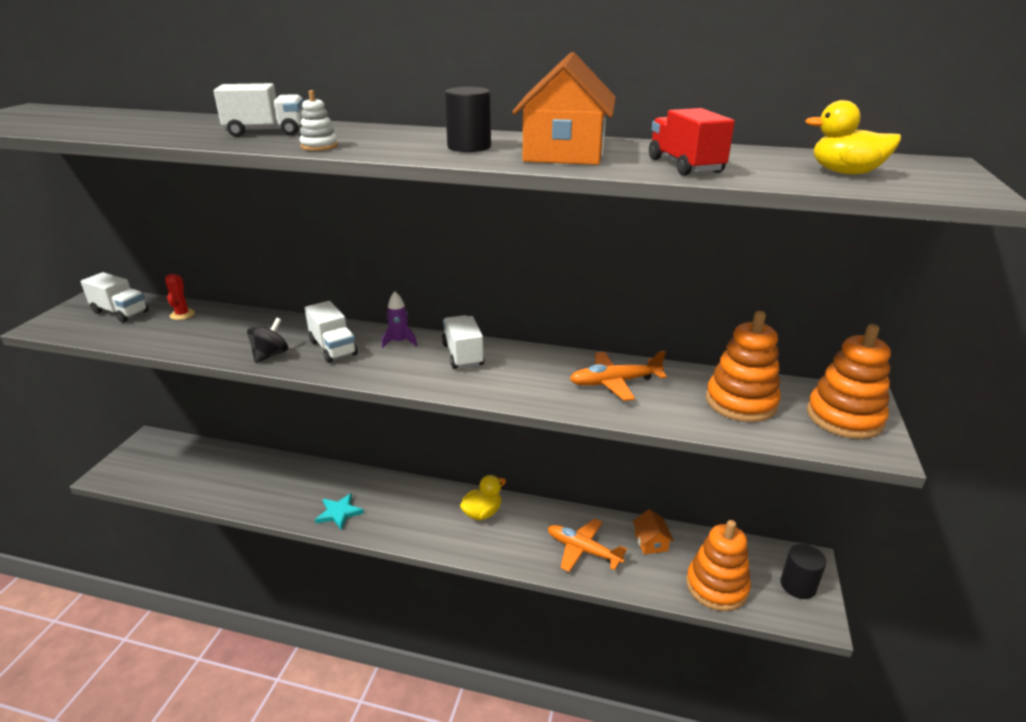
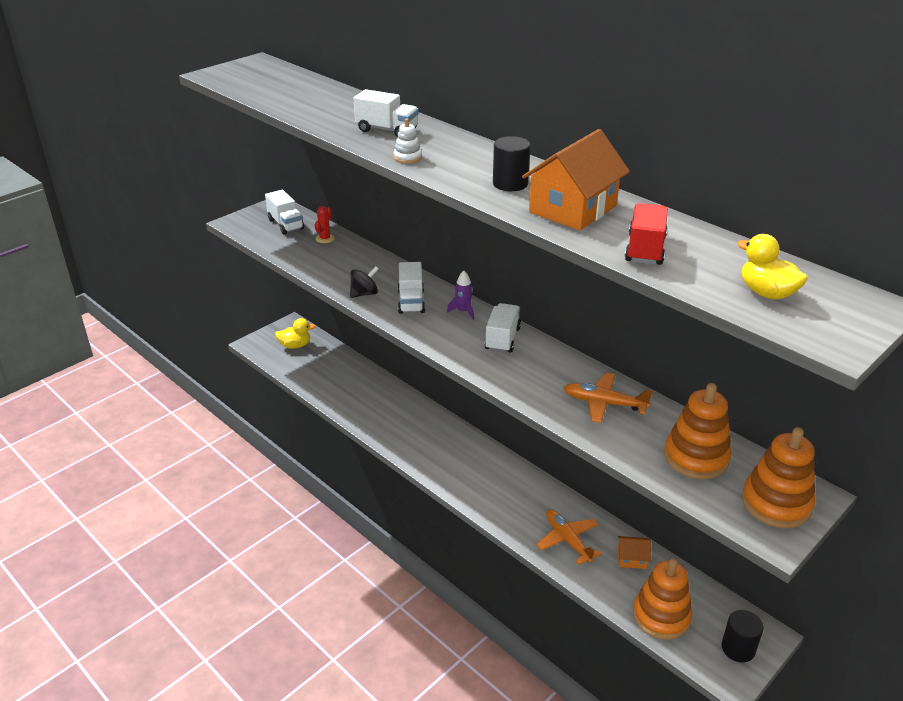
camera: 30 degrees right, 5 degrees up
(339, 513) = (396, 434): turquoise star -> none
(482, 513) = (505, 478): yellow duck -> yellow duck (295, 345)
(651, 542) = (632, 558): orange house -> orange house turned 75 degrees clockwise

